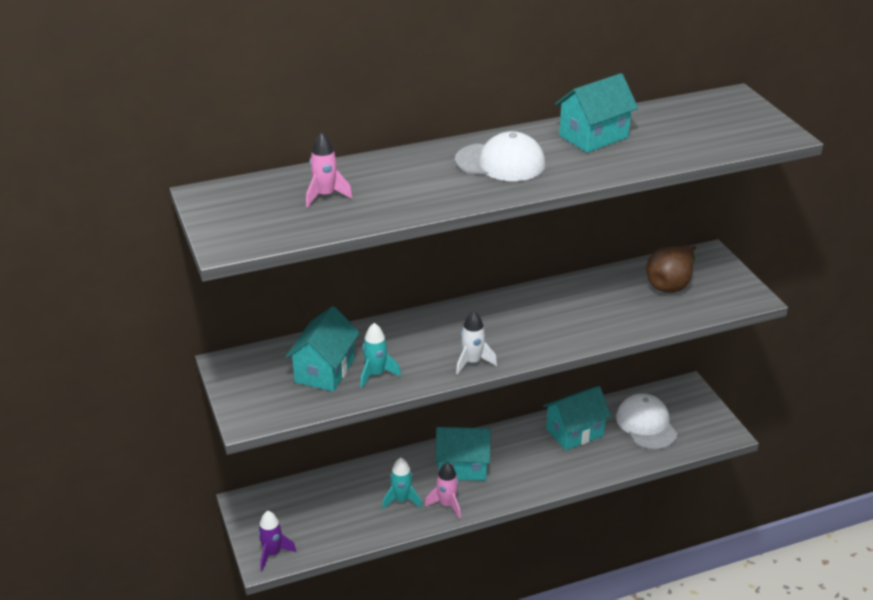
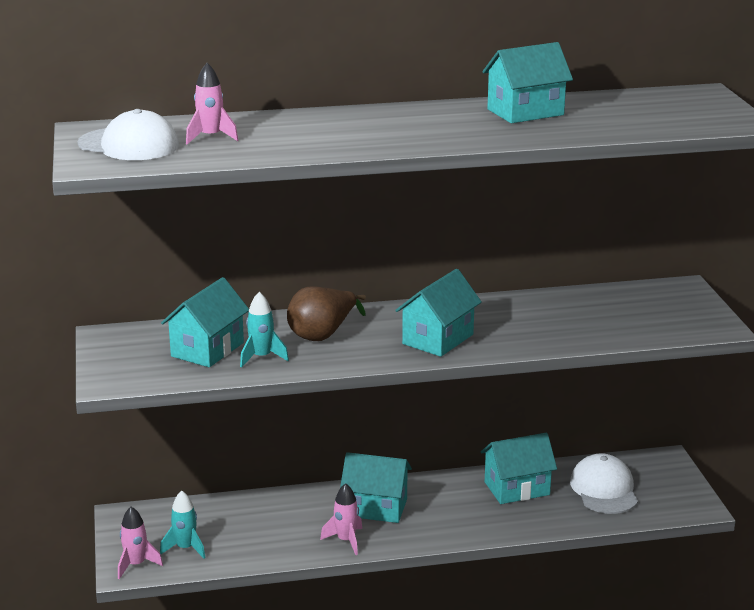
camera: 10 degrees right, 10 degrees down
(272, 554) = (136, 565): purple rocket -> pink rocket
(401, 500) = (296, 531): turquoise rocket -> turquoise rocket (185, 548)
(472, 362) = (372, 356): white rocket -> none
(500, 162) = (411, 125): white cap -> white cap (129, 145)
(522, 336) = (438, 339): none -> turquoise house
(670, 284) = (627, 309): brown pear -> brown pear (323, 334)

